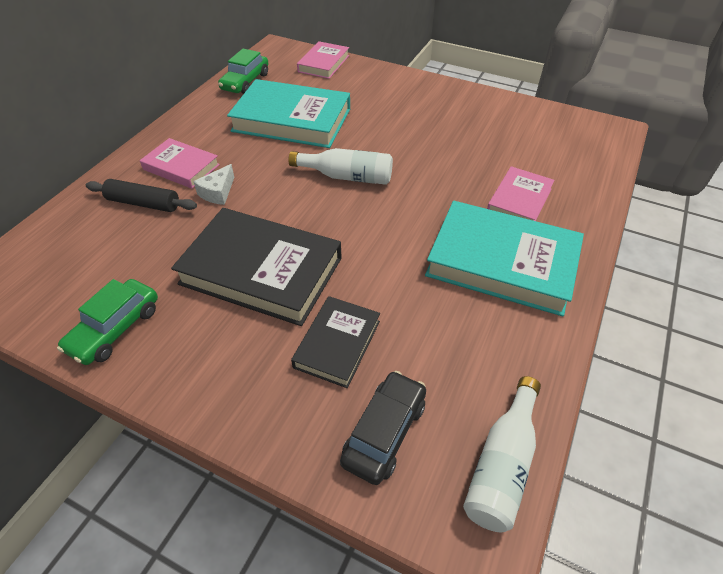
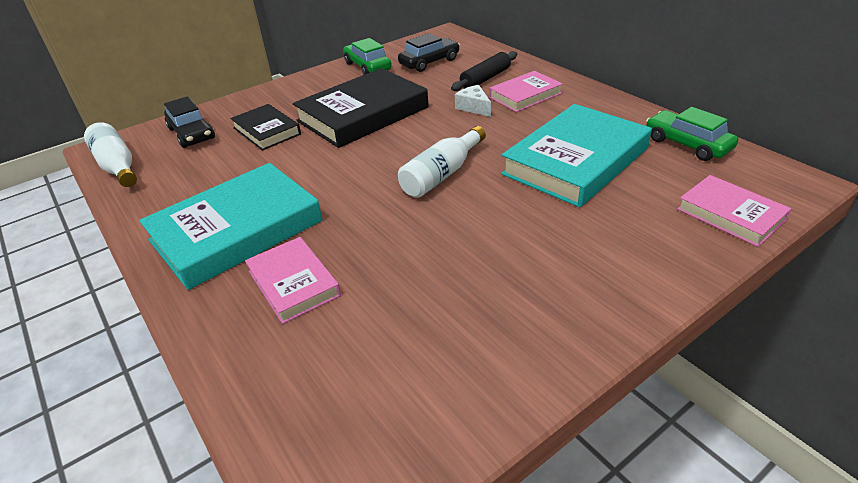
camera: 120 degrees right, 10 degrees down
(95, 266) = (429, 62): none -> black car

